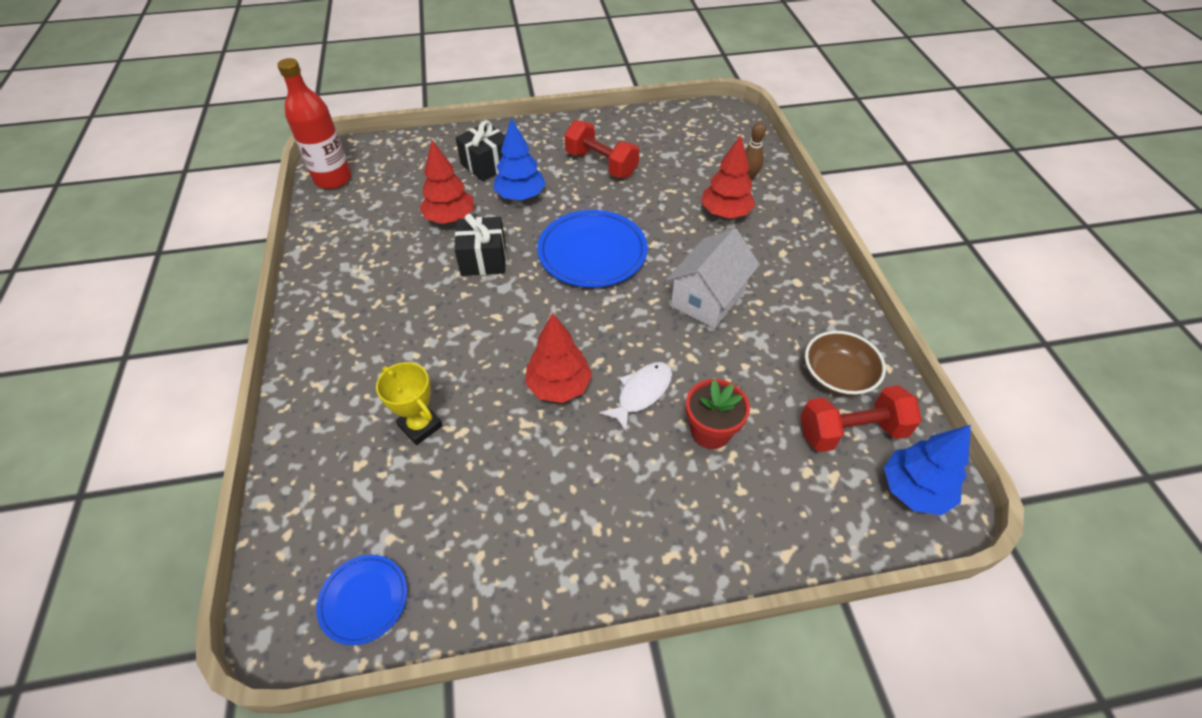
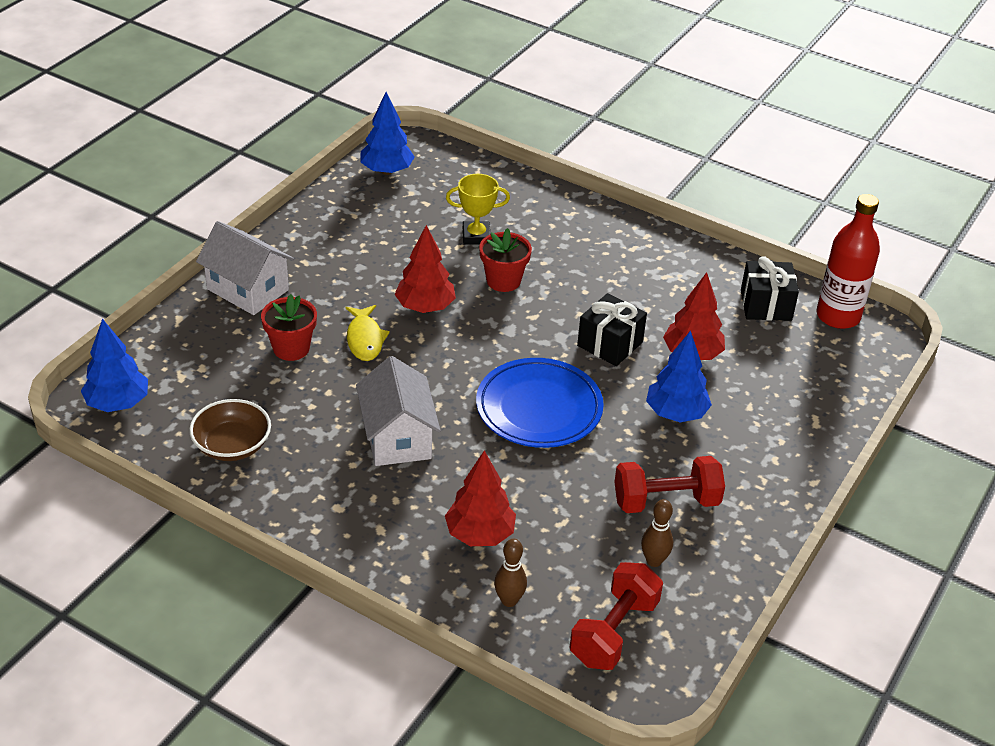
camera: 130 degrees right, 10 degrees down
(364, 600) = (386, 171): blue plate -> blue tree
(469, 362) = (503, 281): none -> red flower pot
(487, 165) = (756, 420): black gift -> black gift (766, 305)
(641, 393) = (365, 339): white fish -> yellow fish
(649, 148) = (654, 561): none -> brown bowling pin
(686, 537) = (248, 289): none -> white house
(851, 431) = (190, 412): red dumbbell -> red dumbbell (614, 632)

